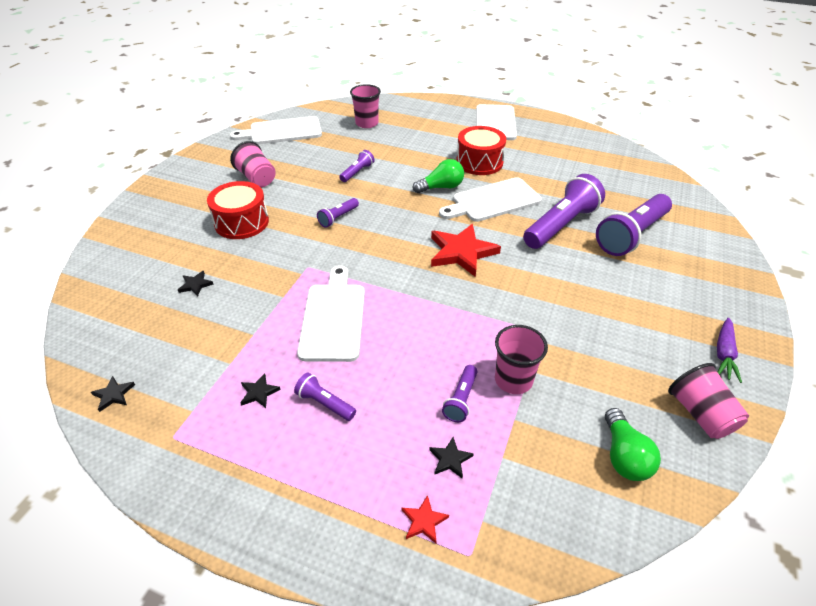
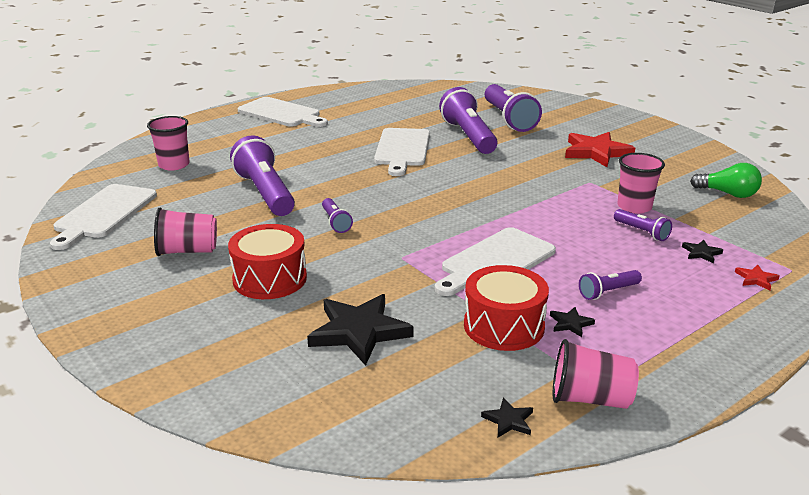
camera: 60 degrees left, 15 degrees down
(195, 285) = (359, 331): black star -> black star, size x2.28
(333, 318) = (495, 261): white cutting board -> white cutting board turned 75 degrees counterclockwise
(357, 172) = (265, 193): purple flashlight -> purple flashlight, size x2.09
(441, 187) = (351, 163): green light bulb -> none
(461, 252) = (461, 182): red star -> red star (596, 152)
(479, 162) = (334, 137): red drum -> red drum (504, 326)
(700, 414) = (704, 160): pink cup -> pink cup (590, 398)
(724, 354) = (656, 136): purple carrot -> none

